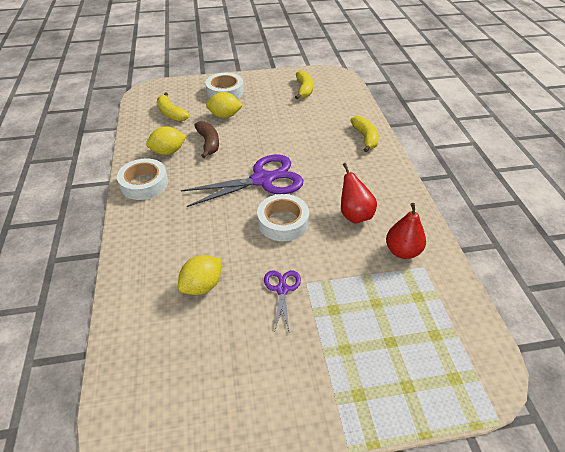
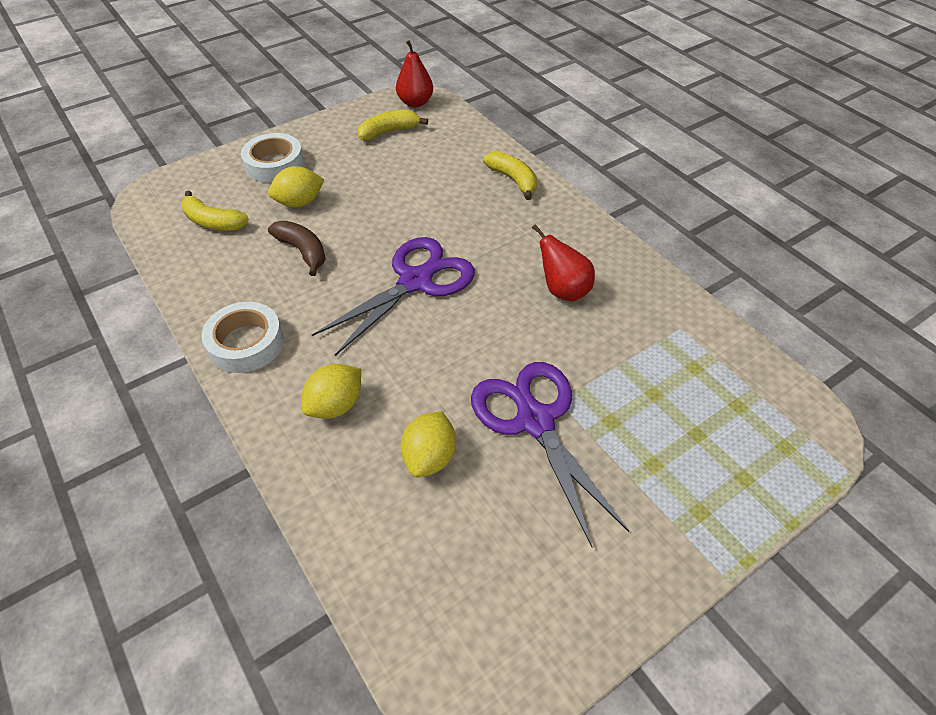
camera: 25 degrees left, 5 degrees up
(168, 152) = (250, 283): yellow lemon -> yellow lemon (335, 405)
(282, 289) = (535, 421): purple scissors -> purple scissors, size x2.02
(283, 222) = (479, 331): white tape -> none
(304, 90) = (389, 132): yellow banana -> yellow banana turned 90 degrees counterclockwise
(402, 251) = (646, 317): red pear -> red pear (415, 103)

